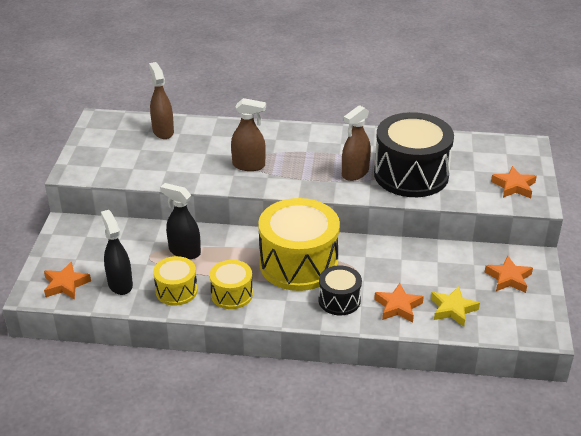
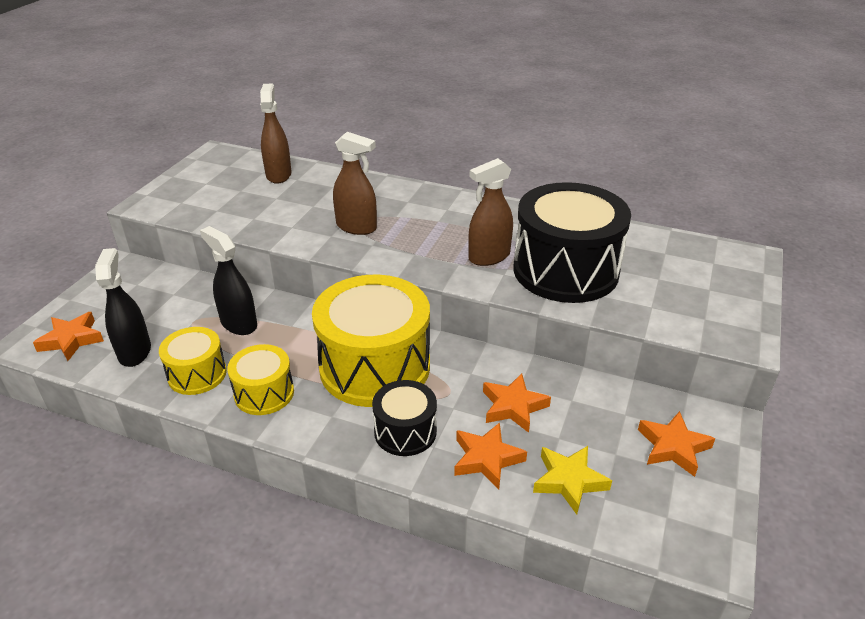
camera: 15 degrees right, 0 degrees up
(514, 186) = (712, 309): orange star -> orange star (513, 406)

